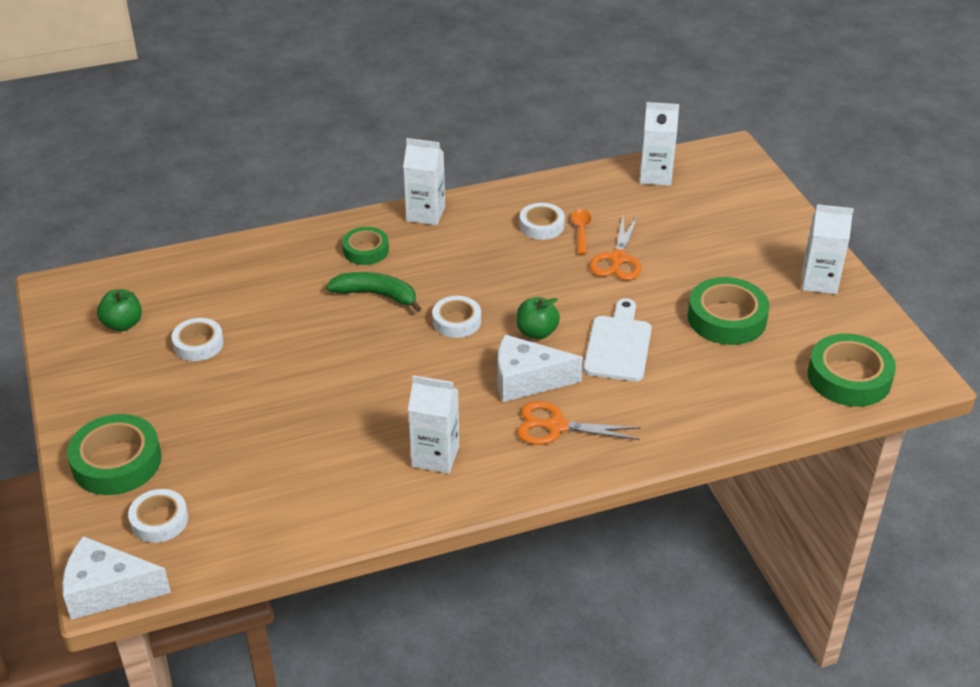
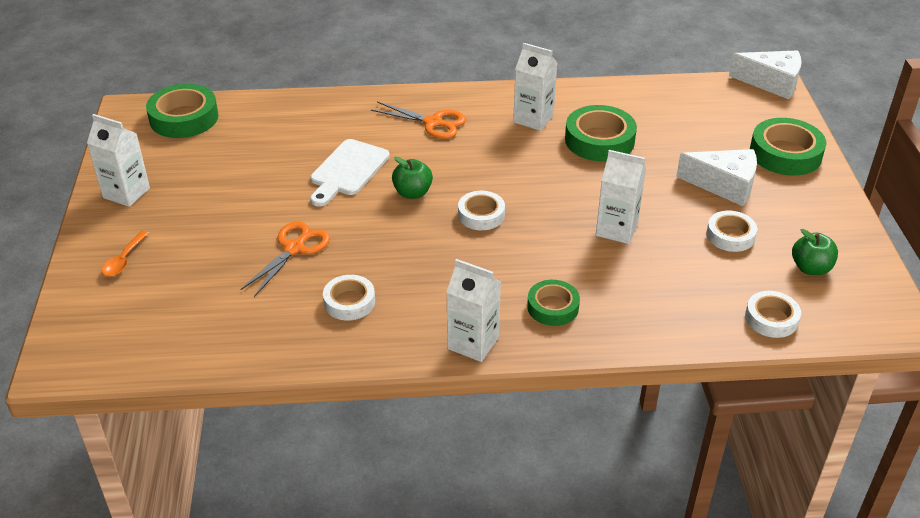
camera: 165 degrees left, 0 degrees up
(159, 520) = (743, 113): white tape -> white tape (771, 318)
(376, 295) = (551, 254): green banana -> none
(527, 380) = (440, 157): white cheese -> white cheese (724, 185)
(581, 231) = (311, 288): orange spoon -> orange spoon (124, 260)
(655, 176) = (178, 345): white carton -> white carton (616, 229)
(726, 318) = (238, 176): green tape -> green tape (599, 140)

